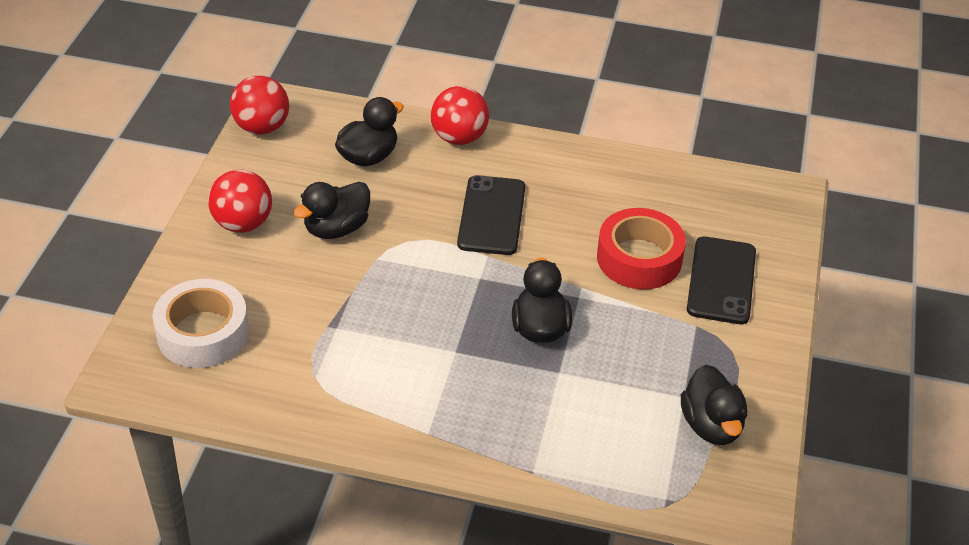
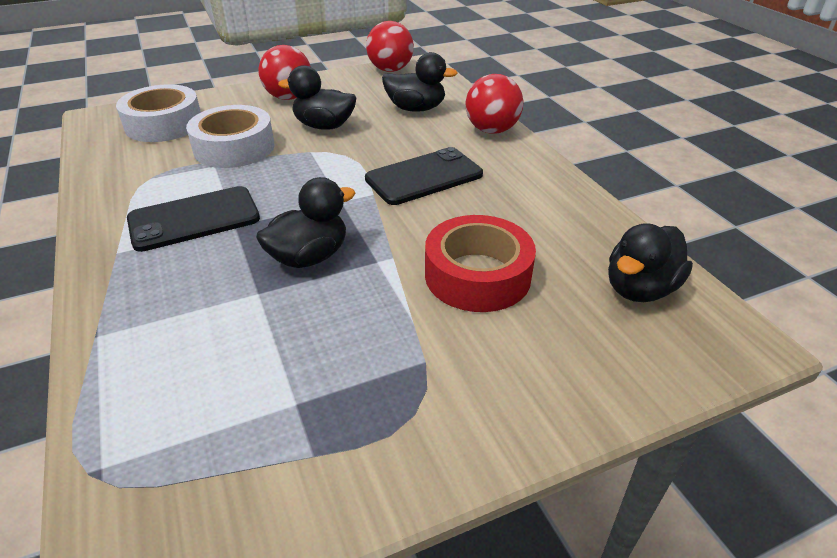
camera: 55 degrees right, 5 degrees down
(314, 303) = (234, 148): none -> white tape
(711, 425) = (264, 454): black duck -> black duck (640, 289)
(721, 280) = (521, 349): black phone -> black phone (194, 219)

